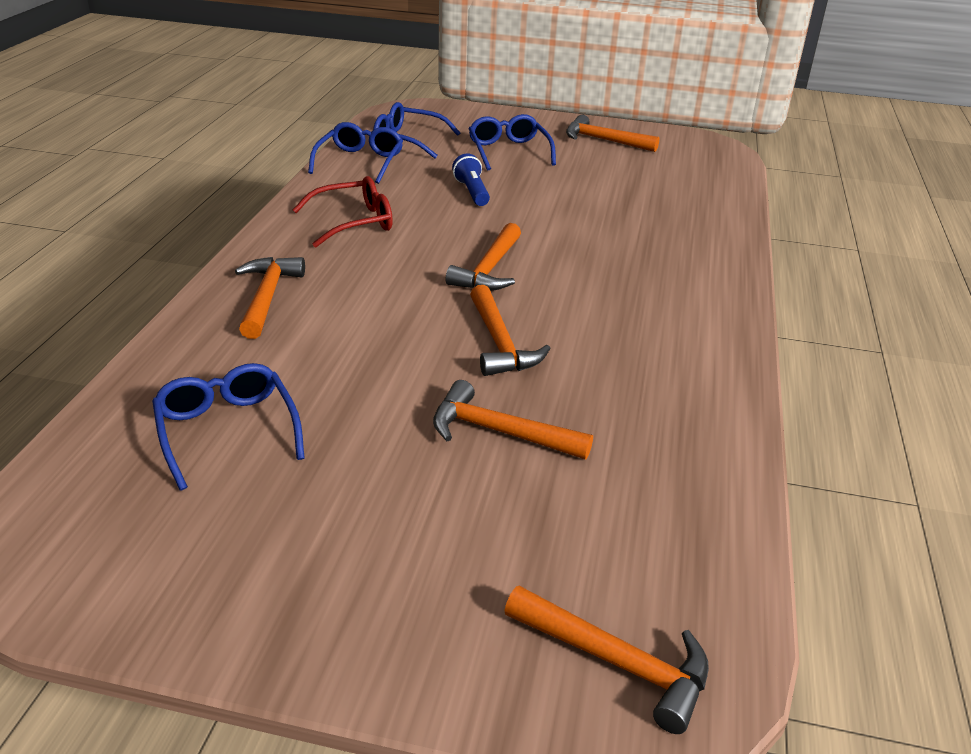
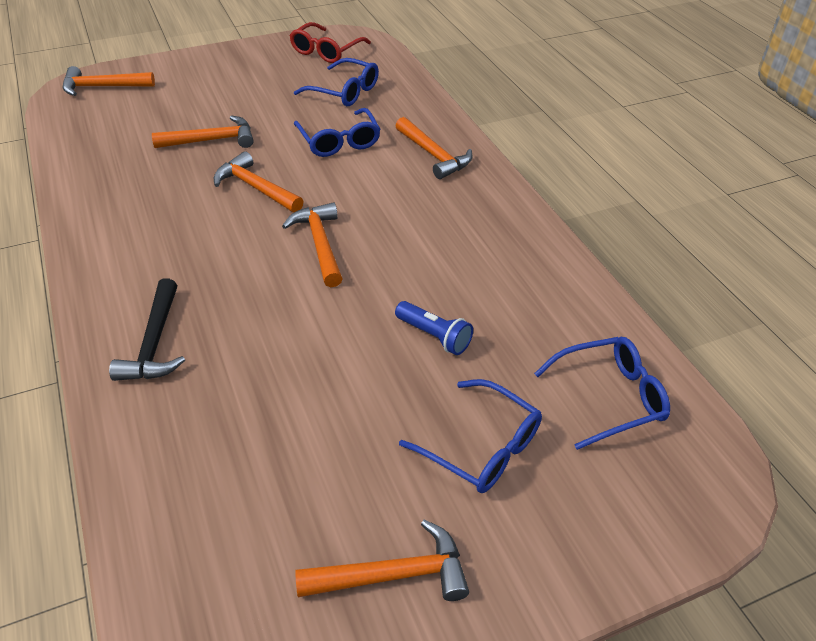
camera: 145 degrees right, 10 degrees up
(353, 222) = (477, 240): red glasses -> red glasses (326, 51)
(359, 162) = (591, 323): blue glasses -> blue glasses (339, 141)
(687, 259) = (155, 343): none -> black hammer

